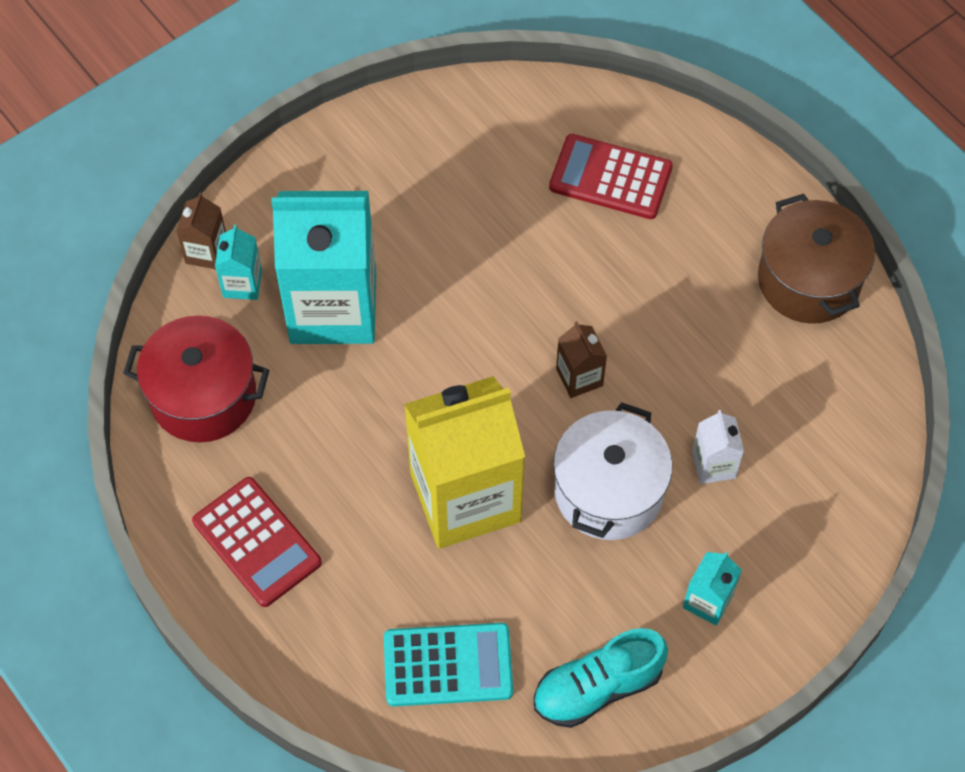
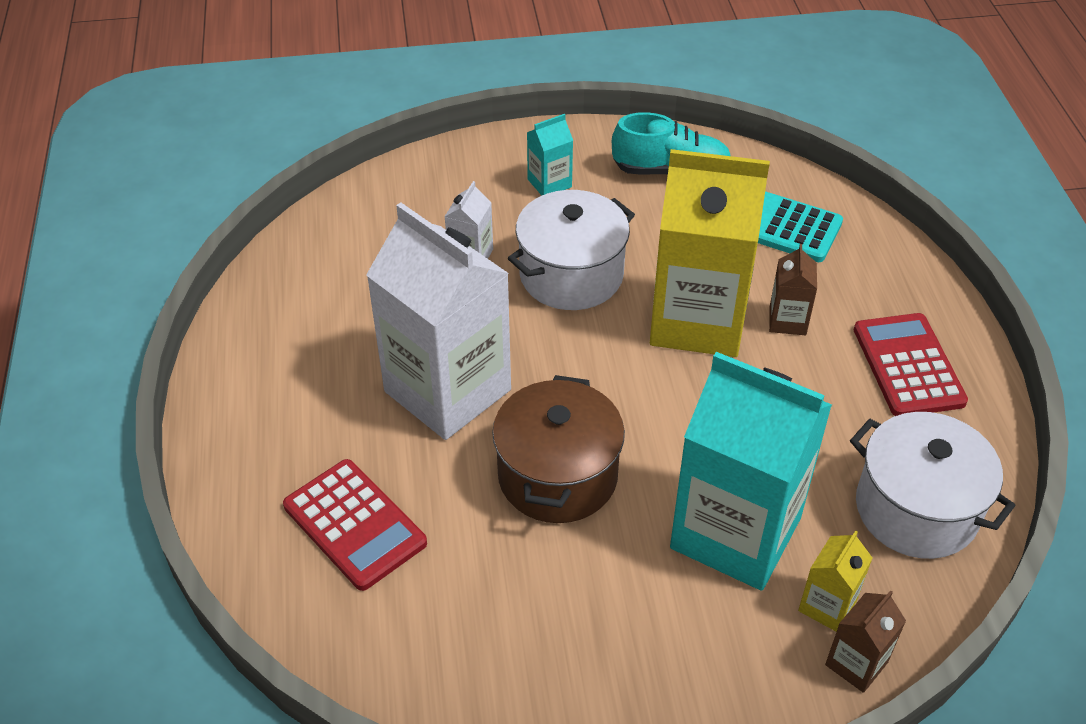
camera: 150 degrees left, 15 degrees down
(203, 396) = (916, 509): red pot -> white pot
(242, 283) = (827, 606): turquoise carton -> yellow carton
(579, 377) = (531, 363): brown carton -> brown carton (787, 320)
(628, 316) = (447, 391): none -> white carton
(808, 280) = (261, 346): brown pot -> brown pot (557, 476)

